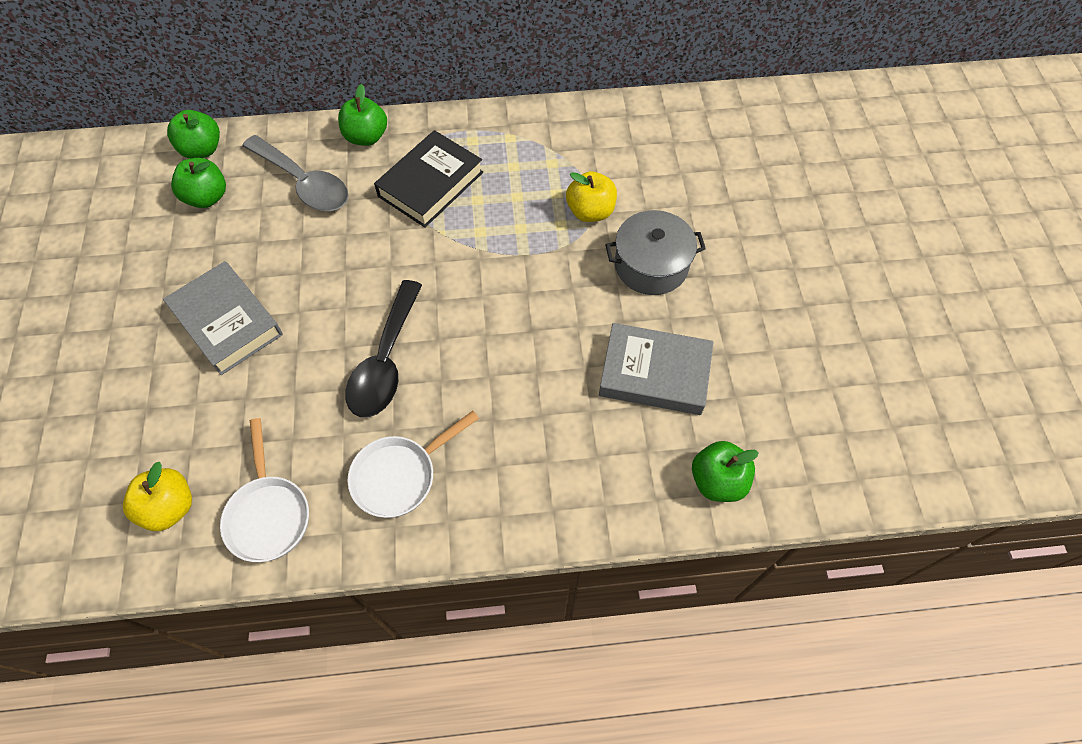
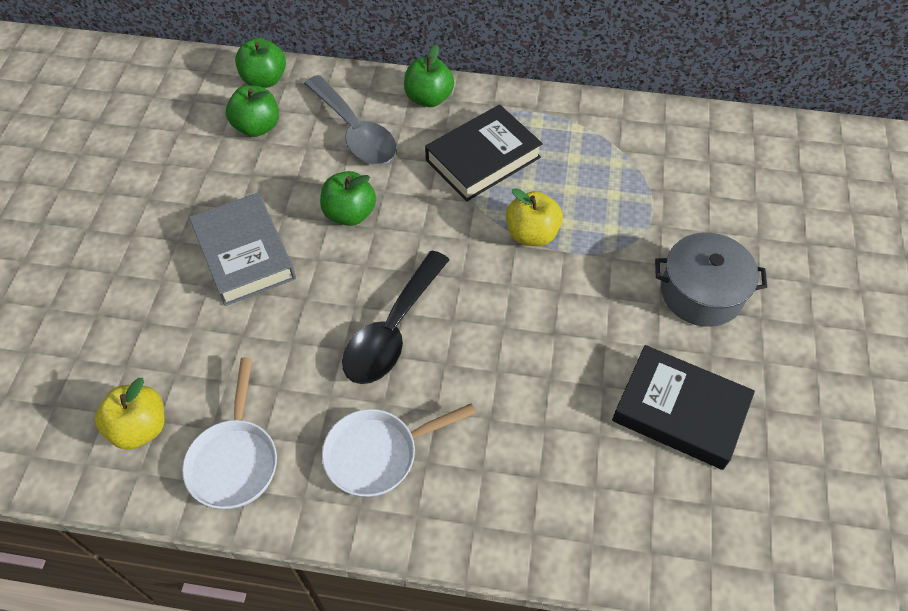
camera: 15 degrees right, 5 degrees down
(590, 211) = (646, 221): yellow apple -> yellow apple (531, 234)
(654, 374) = (679, 411): grey book -> black book
(717, 481) = (726, 549): green apple -> green apple (350, 214)

